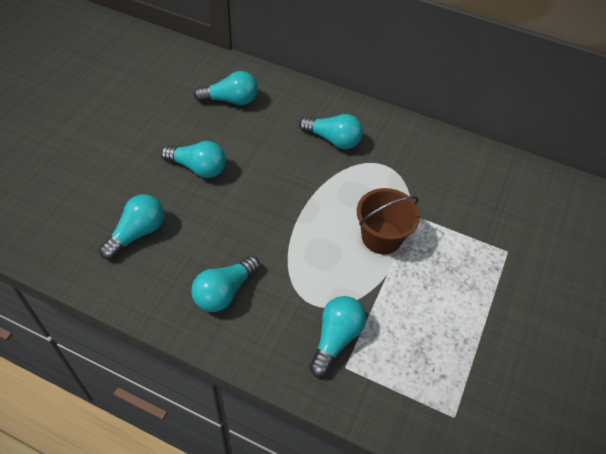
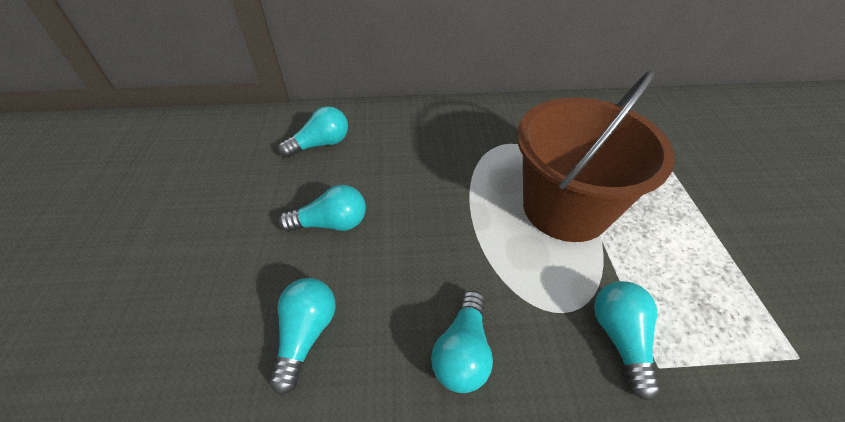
camera: 25 degrees left, 5 degrees down
(333, 140) = (447, 140): turquoise light bulb -> none
(381, 237) = (565, 208): brown bucket -> brown bucket, size x1.88

